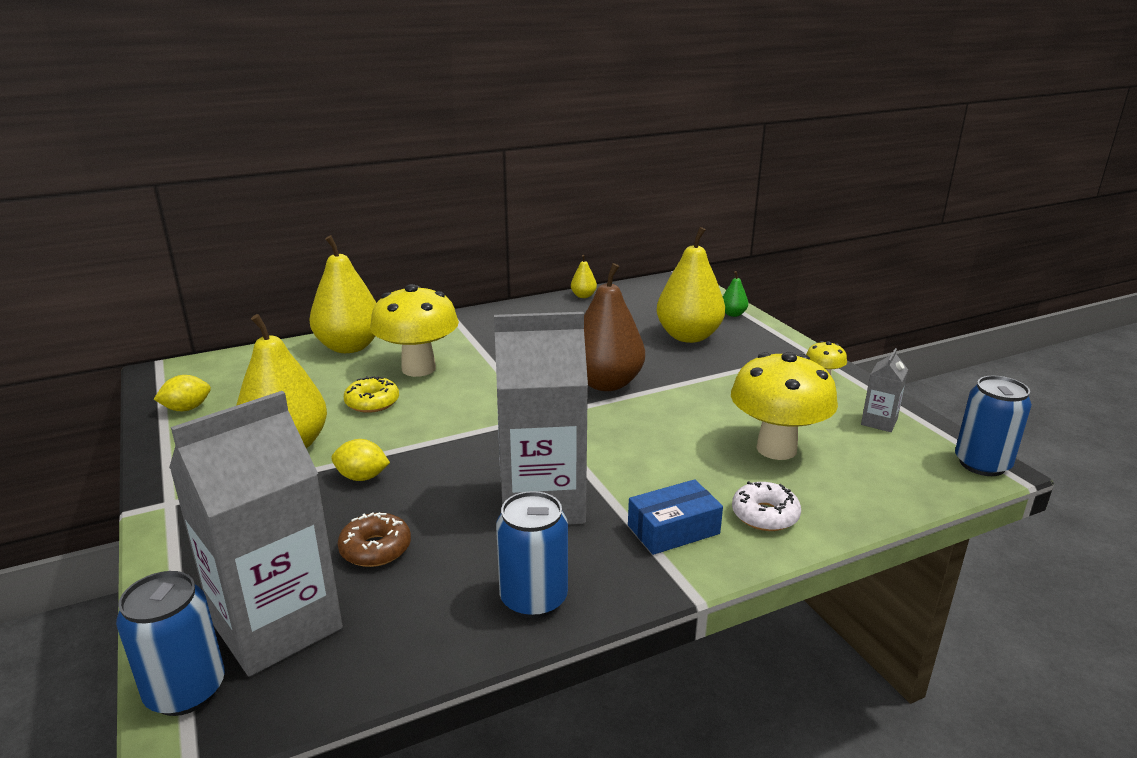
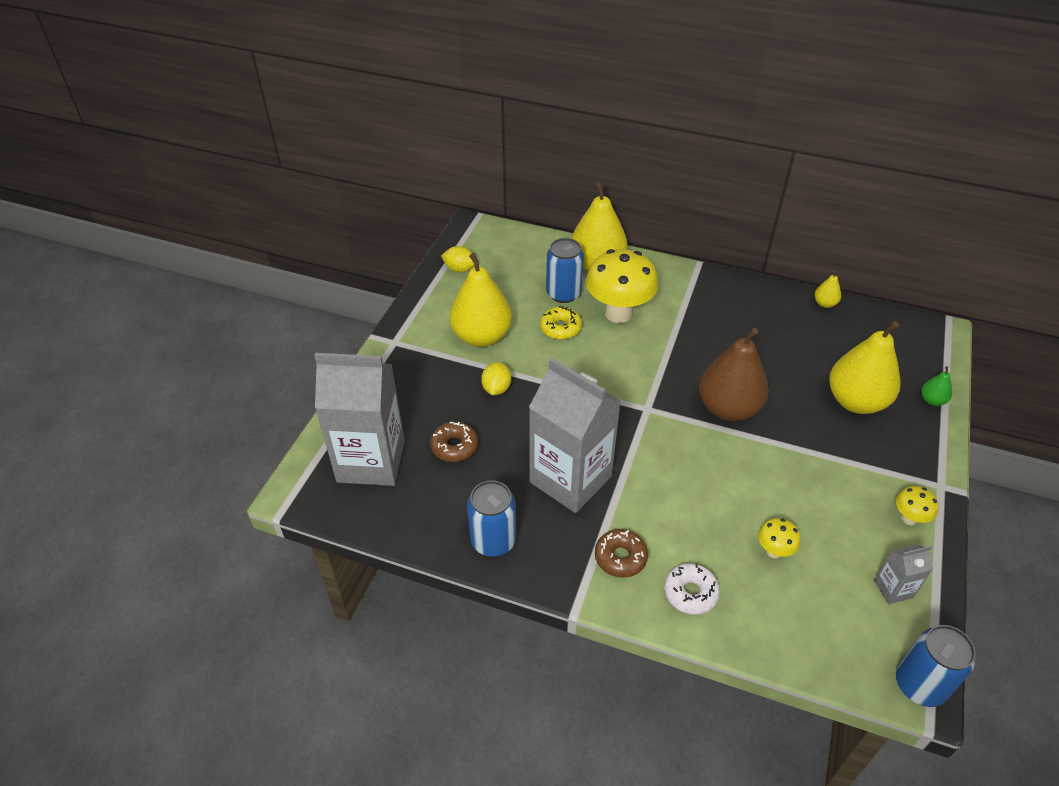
camera: 45 degrees right, 20 degrees up
(186, 691) = (309, 469): blue can -> blue can (563, 293)
(362, 477) = (496, 388): yellow lemon -> yellow lemon turned 45 degrees clockwise
(673, 529) = (620, 557): blue box -> brown donut
(776, 449) = (774, 551): yellow mushroom -> yellow mushroom, size x0.46

